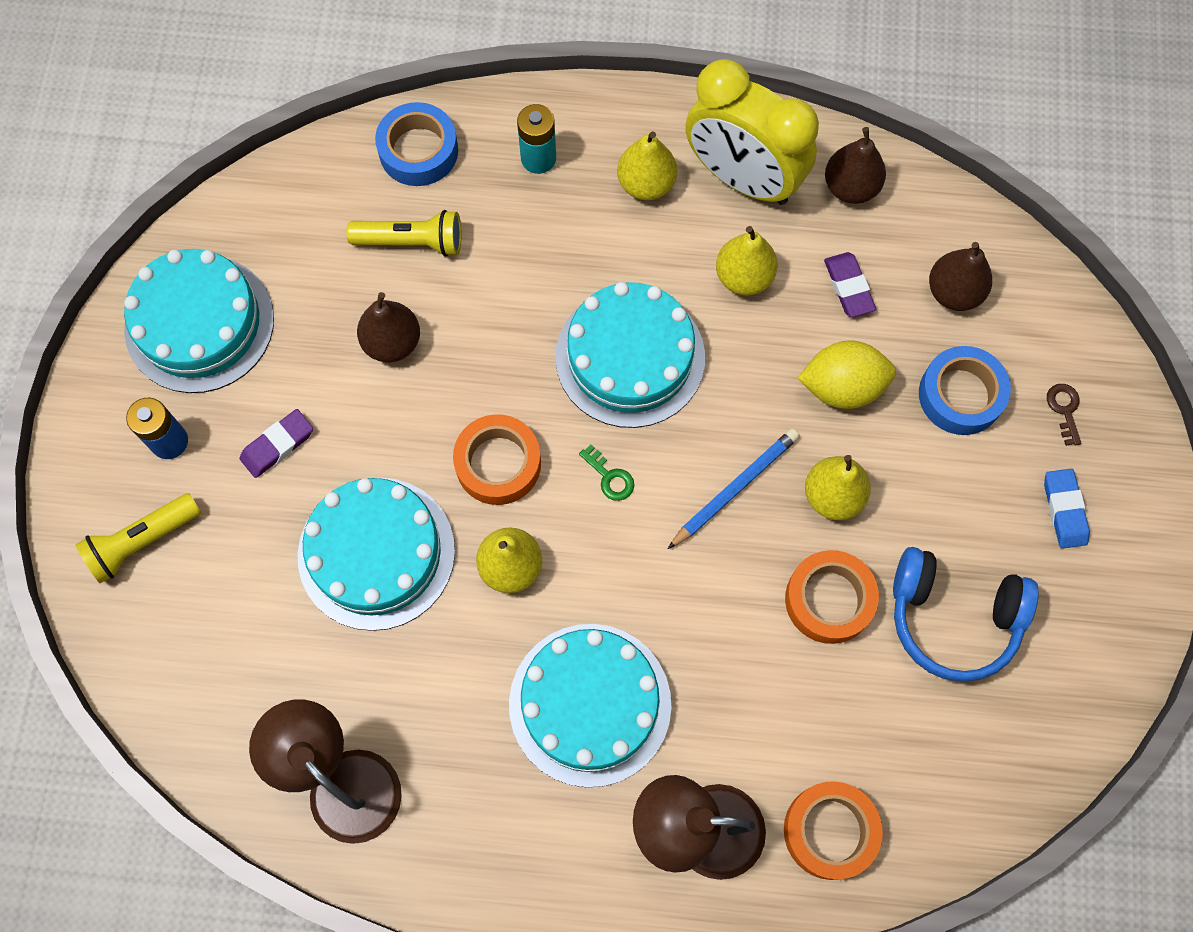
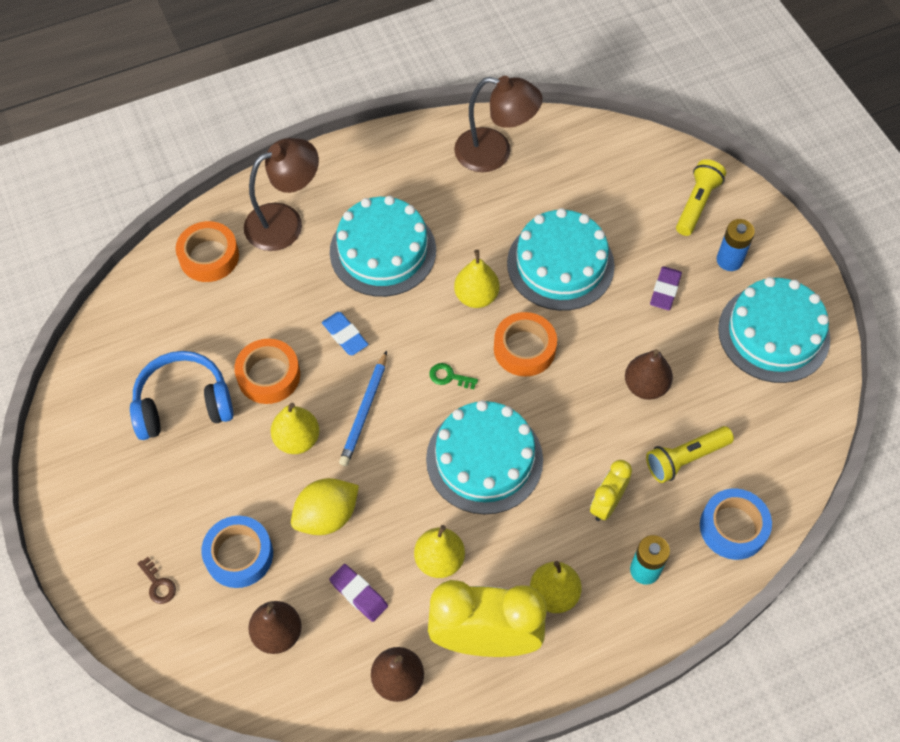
camera: 150 degrees right, 10 degrees down
(530, 240) = (606, 504): none -> yellow clock
(1064, 510) = (133, 511): blue eraser -> blue eraser (345, 336)

